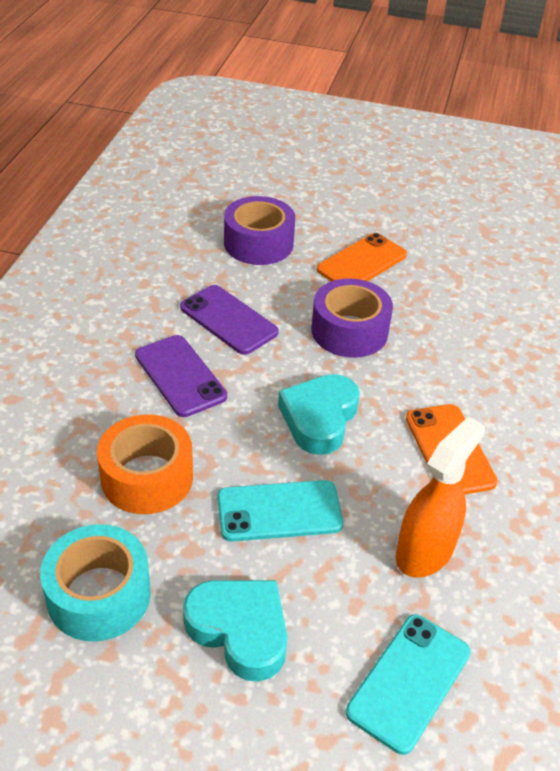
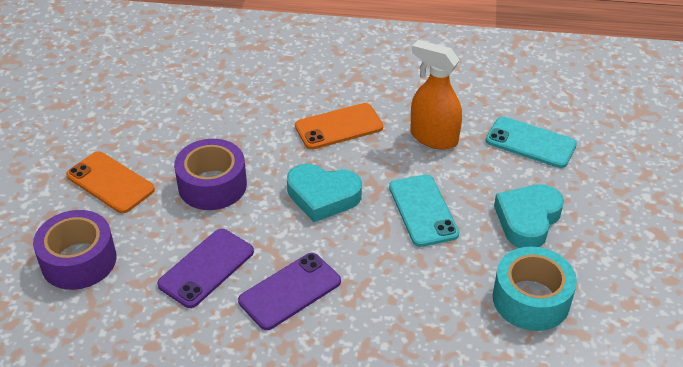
camera: 95 degrees left, 0 degrees up
(147, 477) = (413, 292): orange tape -> none

